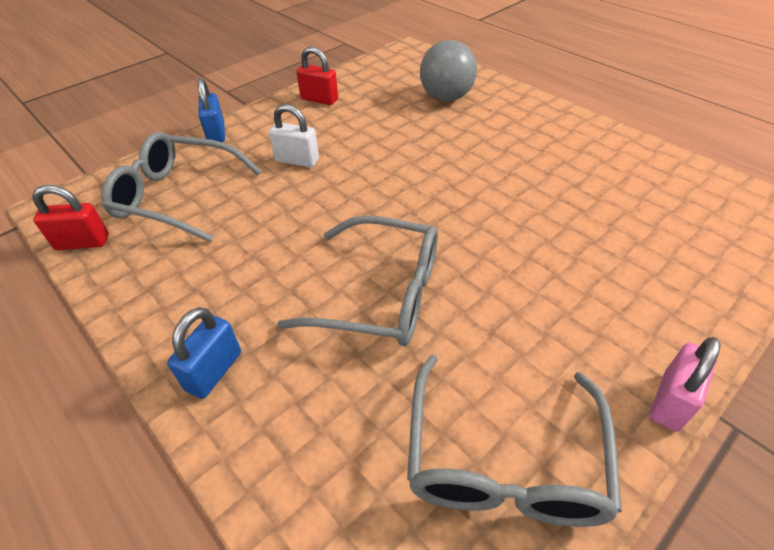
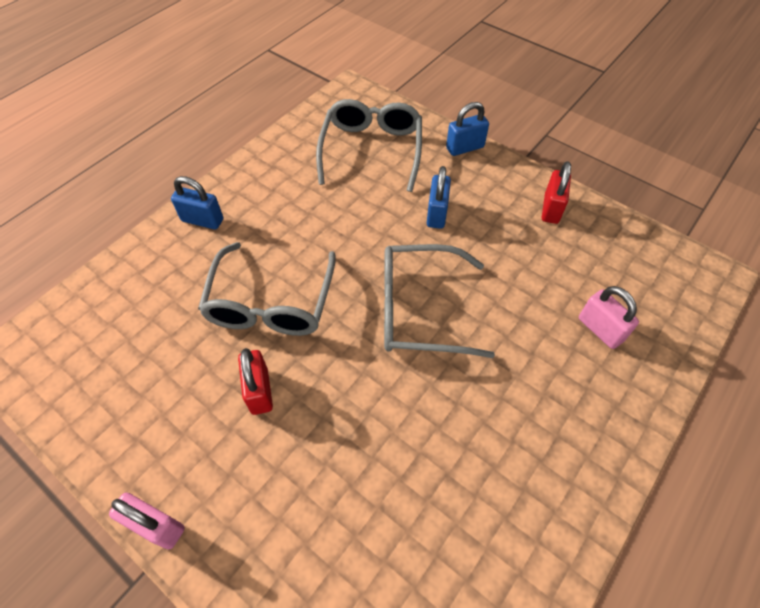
camera: 80 degrees right, 10 degrees up
(83, 242) = (314, 118): red padlock -> red padlock (259, 391)
(297, 160) = (436, 213): white padlock -> blue padlock
(446, 97) = (600, 329): grey ball -> pink padlock
(503, 460) = (121, 394): grey glasses -> grey glasses (419, 310)

